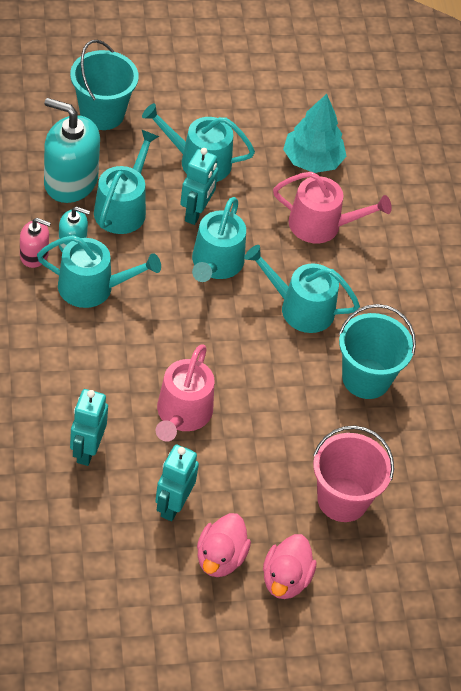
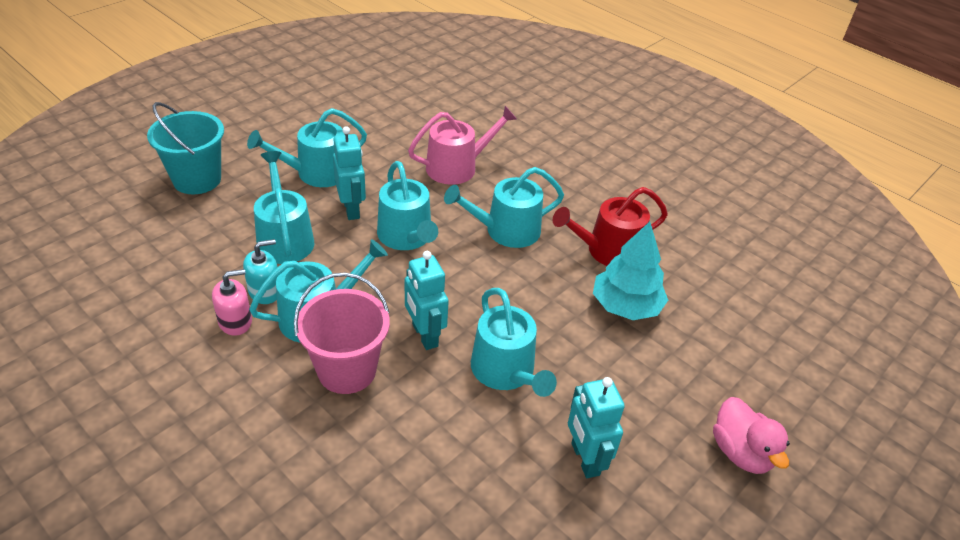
camera: 35 degrees left, 10 degrees down
(70, 181) = (215, 243): turquoise soap dispenser -> none
(87, 450) = (457, 466): turquoise robot -> turquoise robot (424, 335)
(182, 414) = (506, 371): pink watering can -> turquoise watering can
(220, 558) = (674, 476): pink duck -> none
(312, 160) = (404, 130): turquoise tree -> turquoise tree (626, 306)
(342, 499) = (699, 352): pink bucket -> pink bucket (347, 370)
(366, 378) = (608, 251): turquoise bucket -> red watering can

